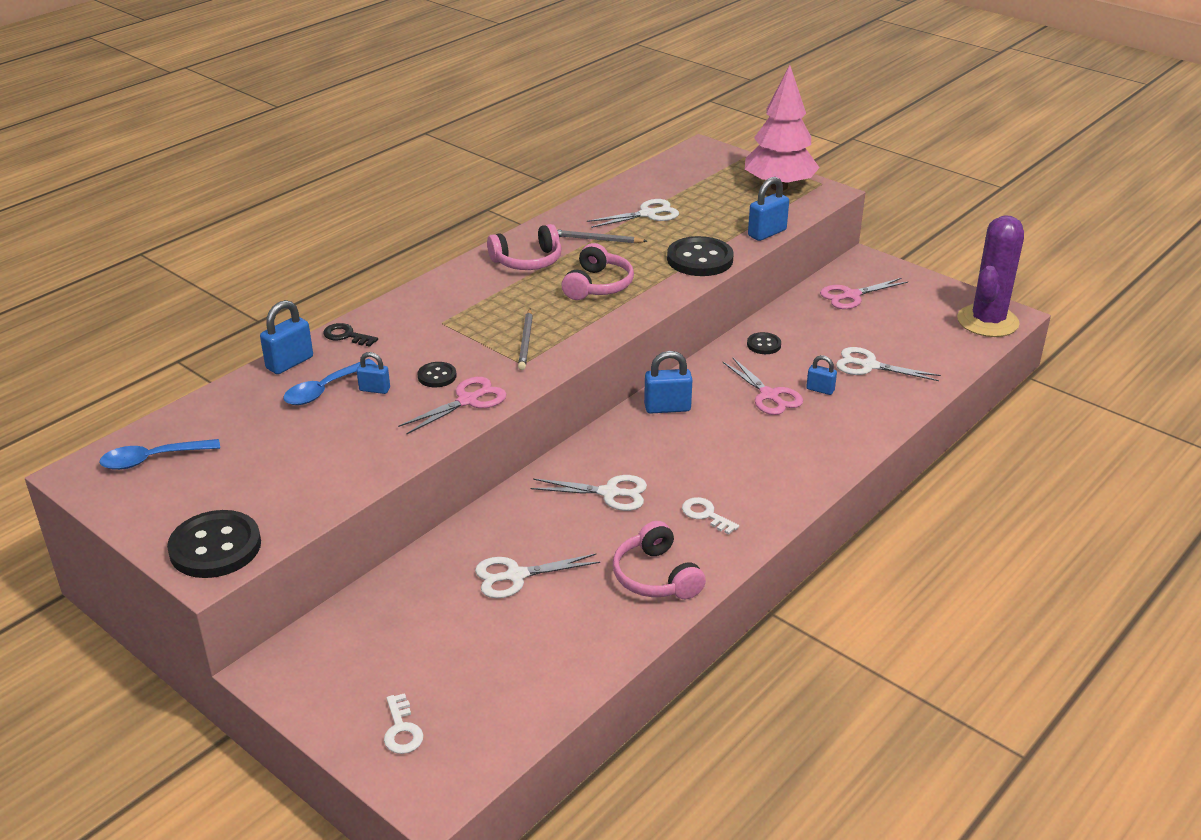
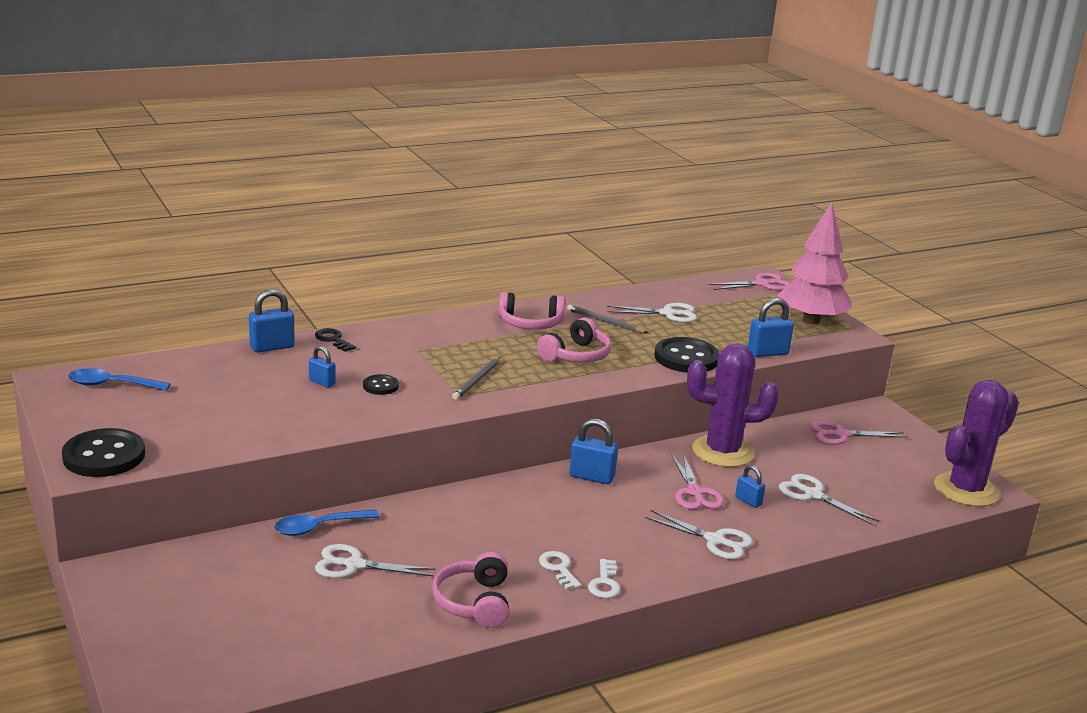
camera: 20 degrees right, 10 degrees down
(324, 390) = (282, 372): blue spoon -> blue spoon (319, 527)
(402, 730) = (168, 648): white key -> white key (604, 583)
(468, 401) = (390, 410): pink scissors -> pink scissors (762, 284)
(609, 493) = (486, 527): white scissors -> white scissors (715, 540)
(763, 345) = (722, 452): black button -> purple cactus

